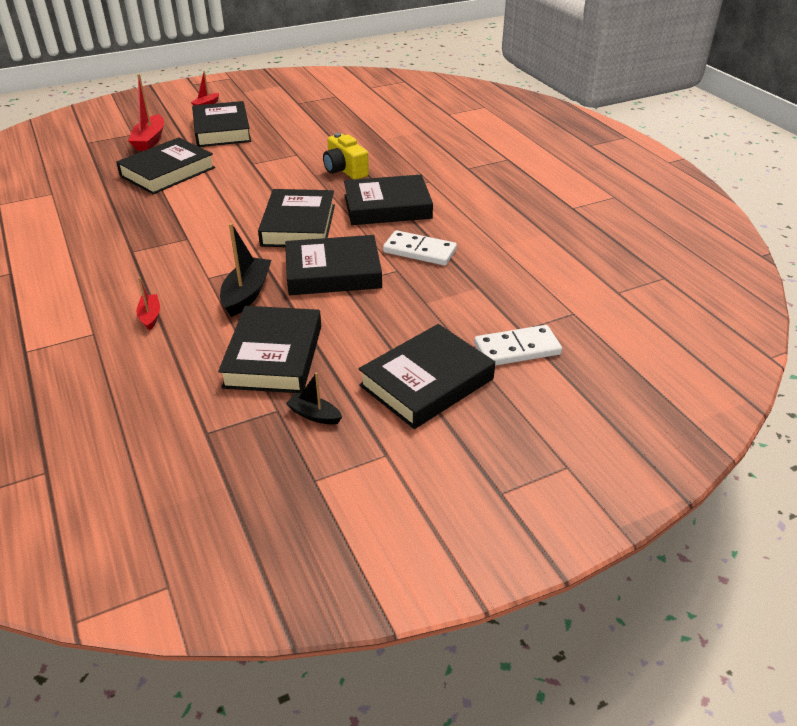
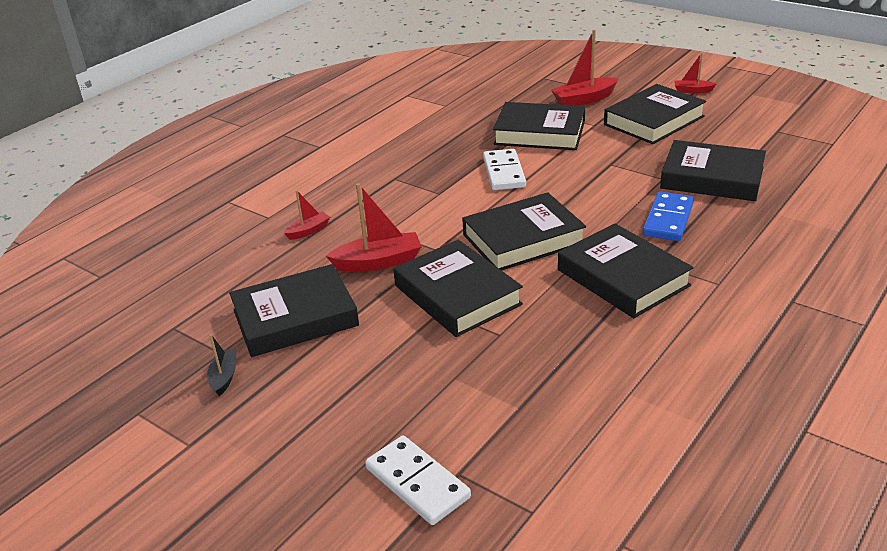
camera: 65 degrees right, 5 degrees down
(246, 294) = (378, 262): black boat -> red boat
(345, 170) = (668, 219): yellow camera -> blue domino
(419, 251) = (552, 335): white domino -> white domino (503, 172)
(426, 382) = (313, 431): black book -> black book (712, 178)

